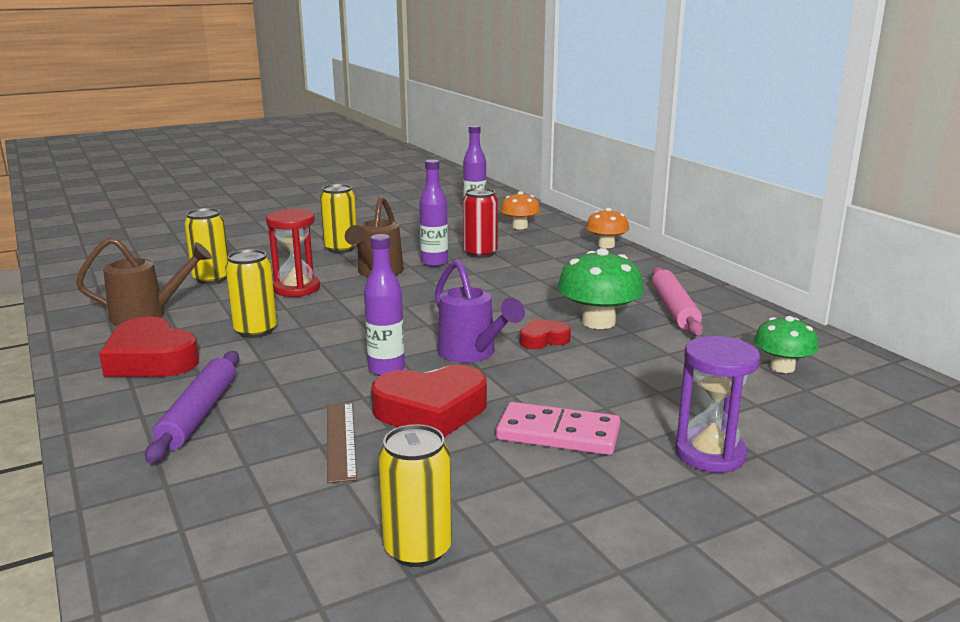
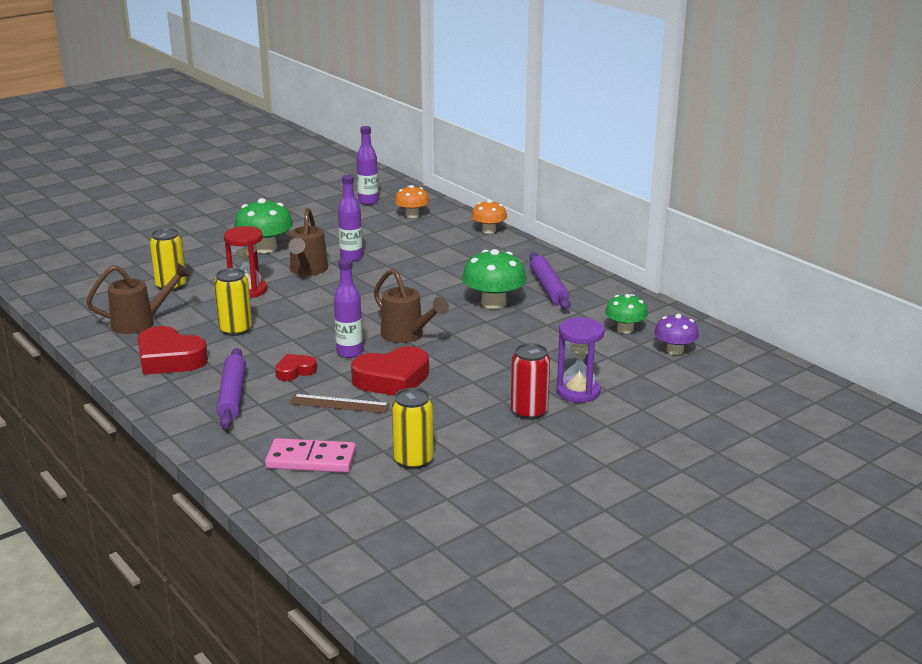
camera: 10 degrees left, 5 degrees up
(341, 248) = (265, 248): yellow can -> green mushroom
(341, 440) = (339, 404): brown ruler -> brown ruler turned 60 degrees counterclockwise
(472, 354) = (407, 336): purple watering can -> brown watering can
(480, 253) = (386, 245): red can -> red can (529, 412)
(543, 339) = (456, 320): red heart -> red heart (295, 371)
(558, 434) = (481, 387): pink domino -> pink domino (311, 460)
(674, 309) = (548, 288): pink rolling pin -> purple rolling pin
(861, 403) = (675, 350): none -> purple mushroom

